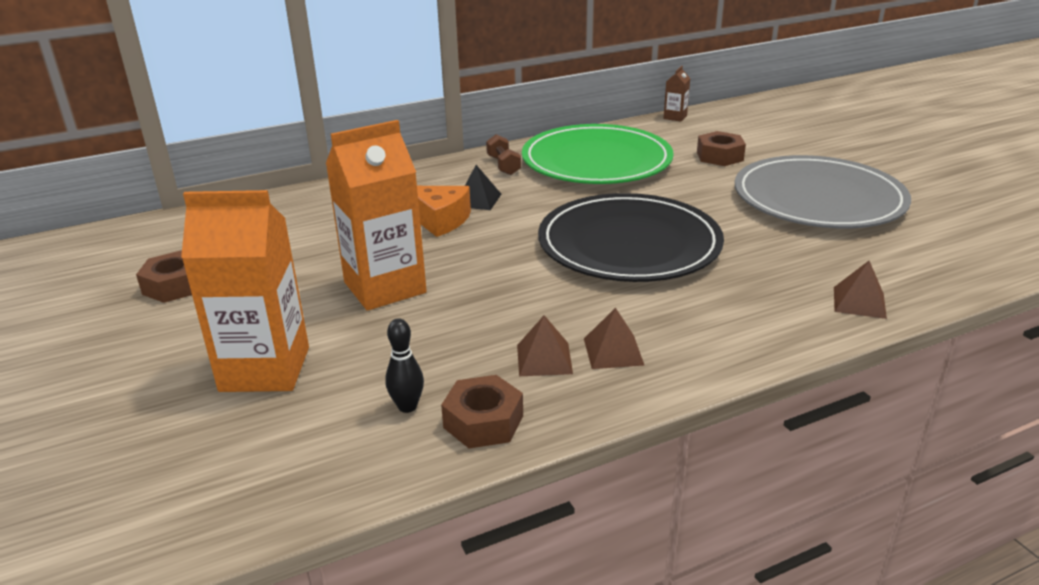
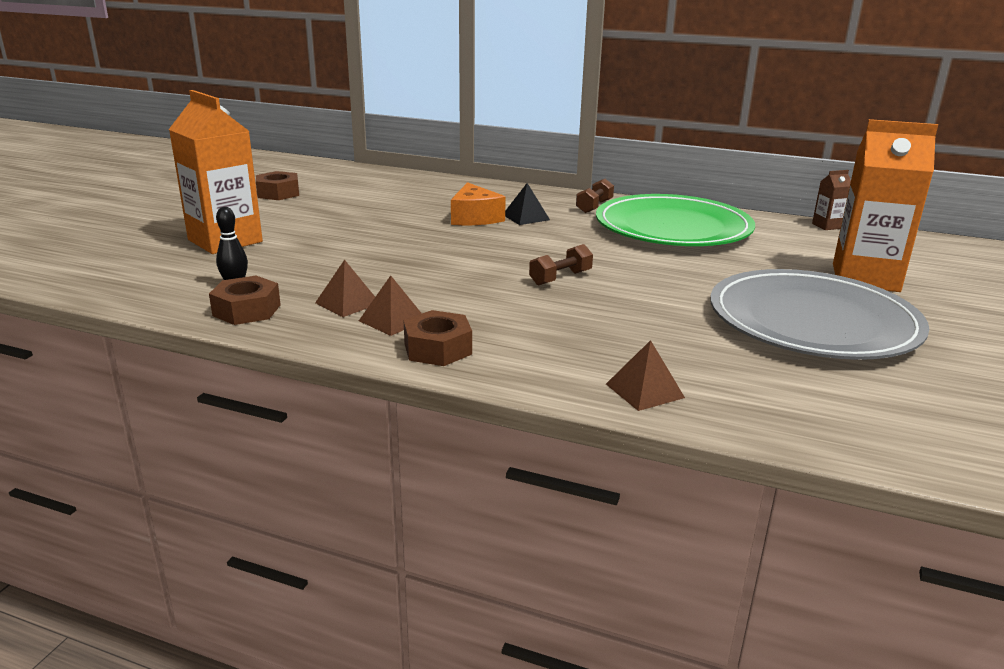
camera: 45 degrees right, 5 degrees down
(385, 287) = (361, 234): orange carton -> orange carton (865, 278)
(629, 244) = (560, 278): black plate -> brown dumbbell
(719, 156) = (795, 262): brown nut -> brown nut (437, 348)

